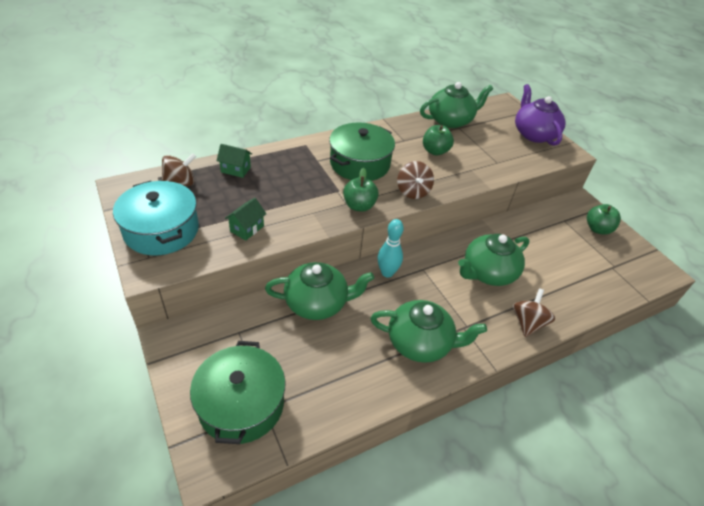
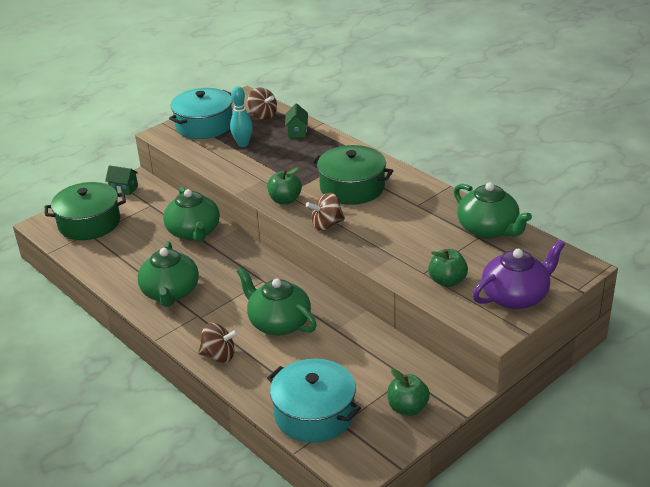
camera: 80 degrees right, 10 degrees down
(247, 228) = (224, 156): green house -> green house (124, 189)
(387, 273) = (247, 261): turquoise bowling pin -> turquoise bowling pin (243, 144)
(435, 151) = (411, 227): green apple -> green apple (447, 281)
(605, 278) = (314, 414): none -> turquoise pot

